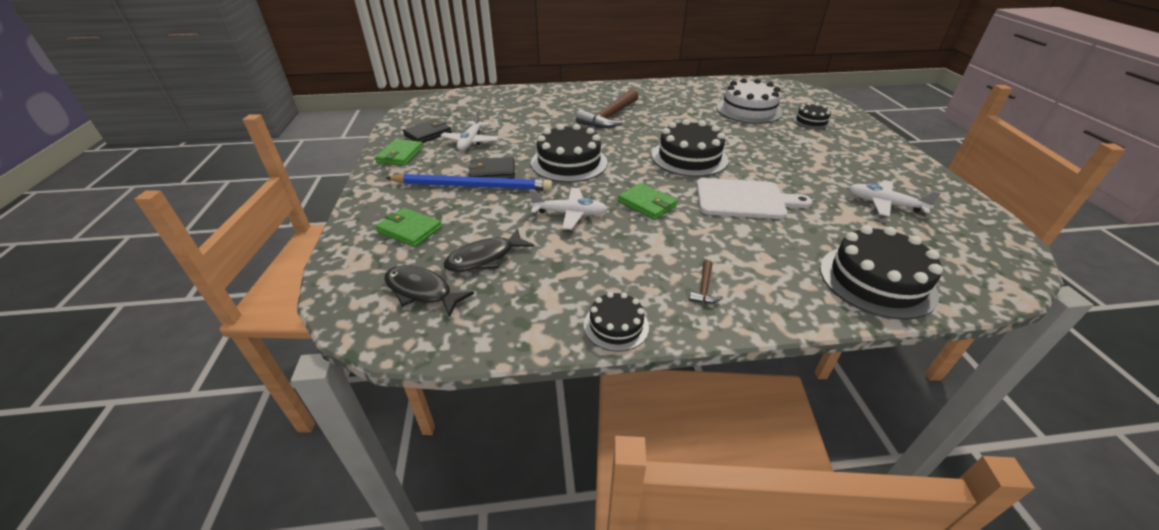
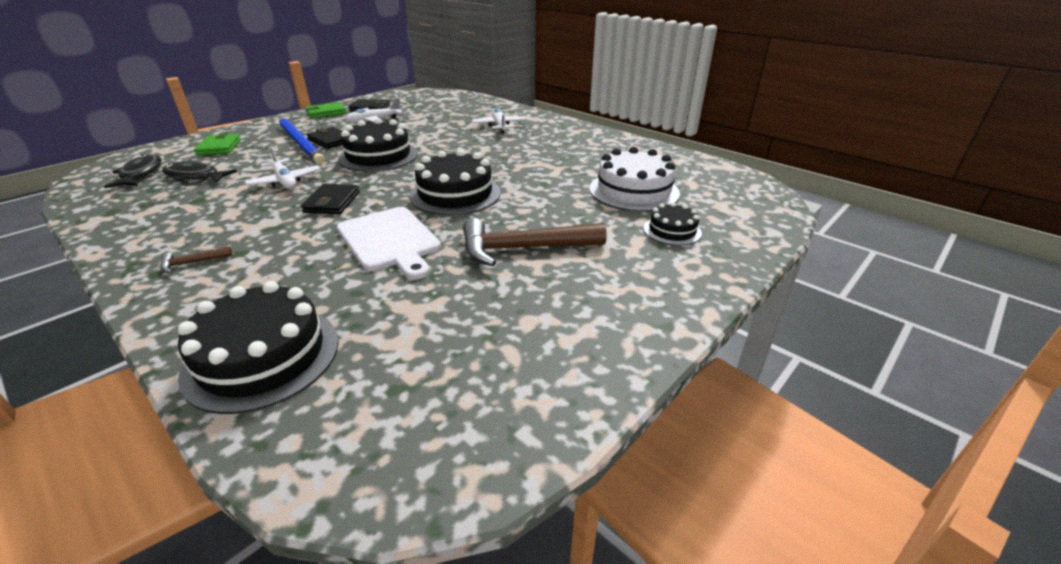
camera: 50 degrees right, 5 degrees down
(610, 117) = (497, 143): brown hammer -> brown hammer (523, 249)
(616, 326) = (116, 243): black cake -> none
(647, 204) = (332, 202): green wallet -> black wallet
(884, 204) = (478, 328): white plane -> white plane (499, 126)

